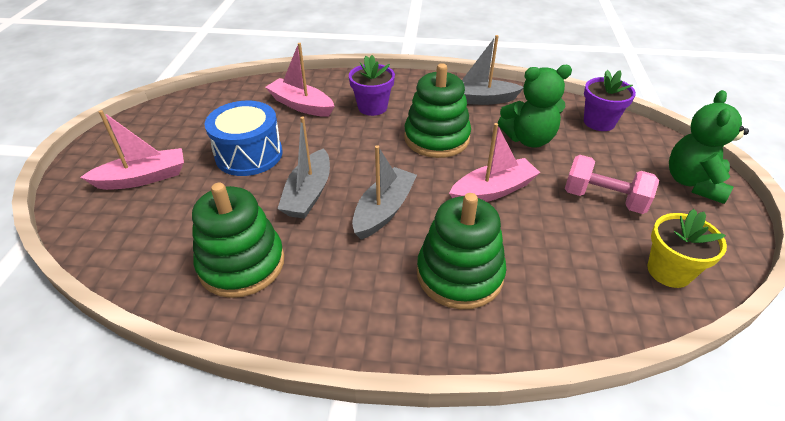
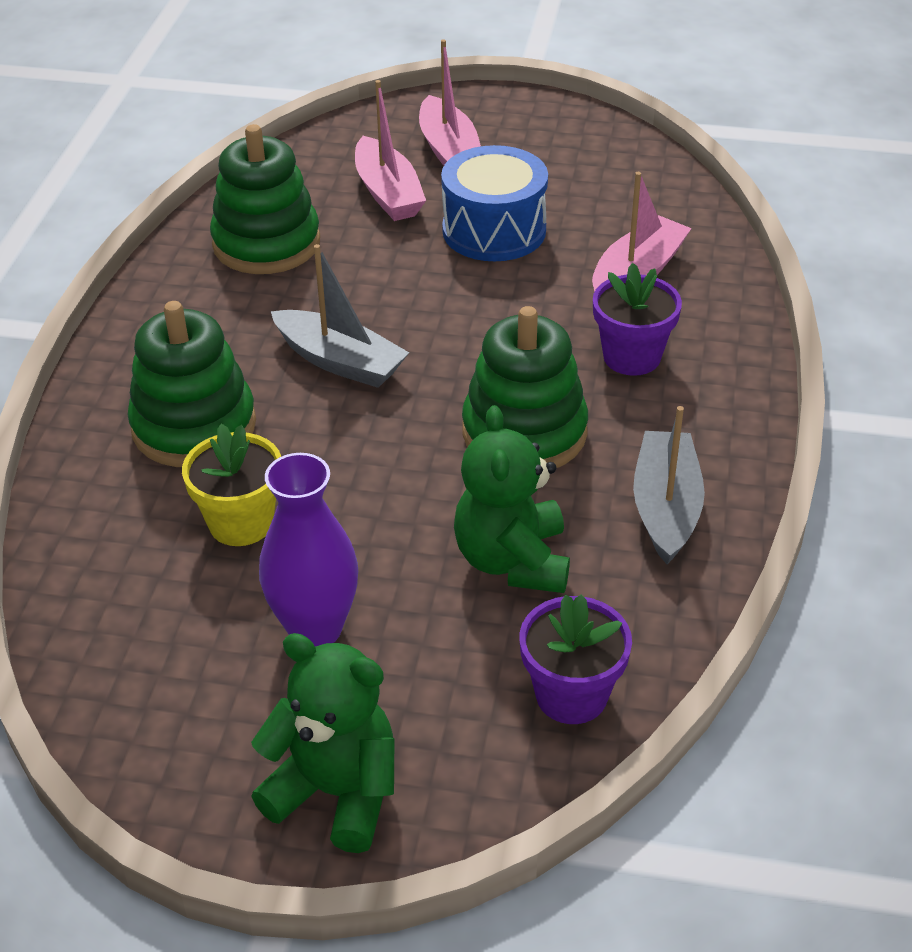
camera: 95 degrees right, 0 degrees up
(308, 194) = (391, 290): grey boat -> none
(493, 190) = (364, 486): pink boat -> pink boat (388, 193)
(604, 199) = (315, 629): pink dumbbell -> purple vase
(669, 271) = (129, 663): yellow flower pot -> yellow flower pot (241, 523)

